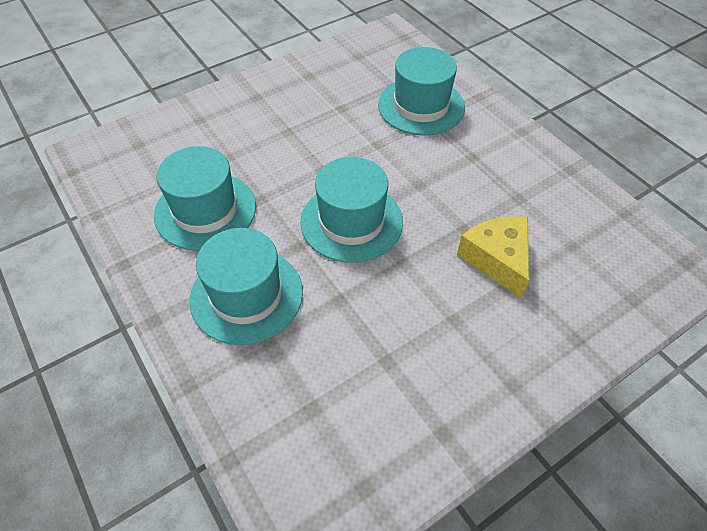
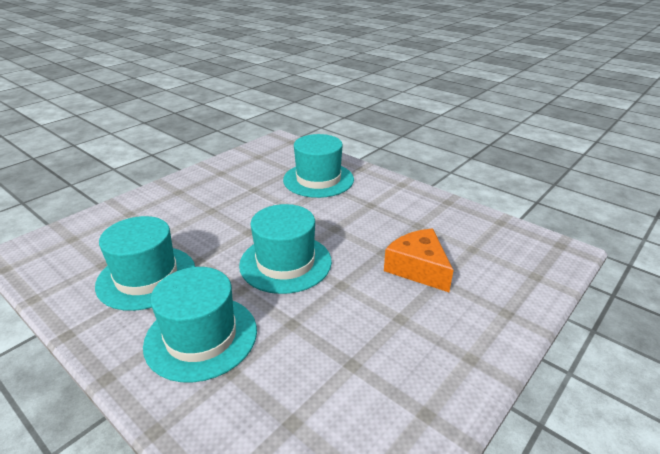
camera: 15 degrees left, 20 degrees down
(497, 260) = (418, 268): yellow cheese -> orange cheese

